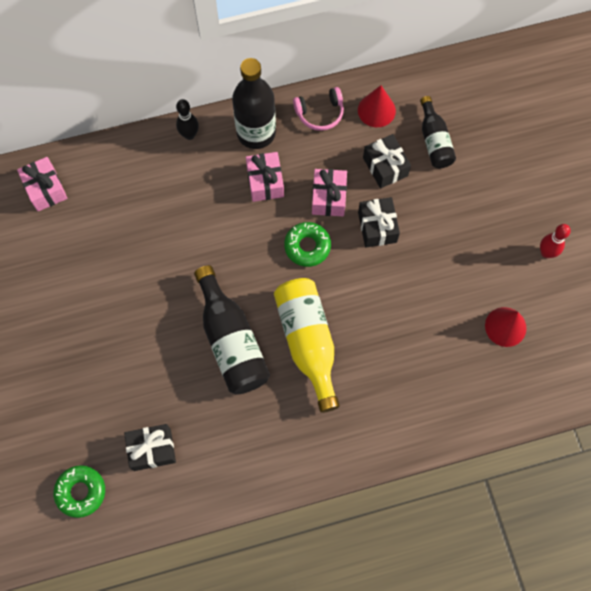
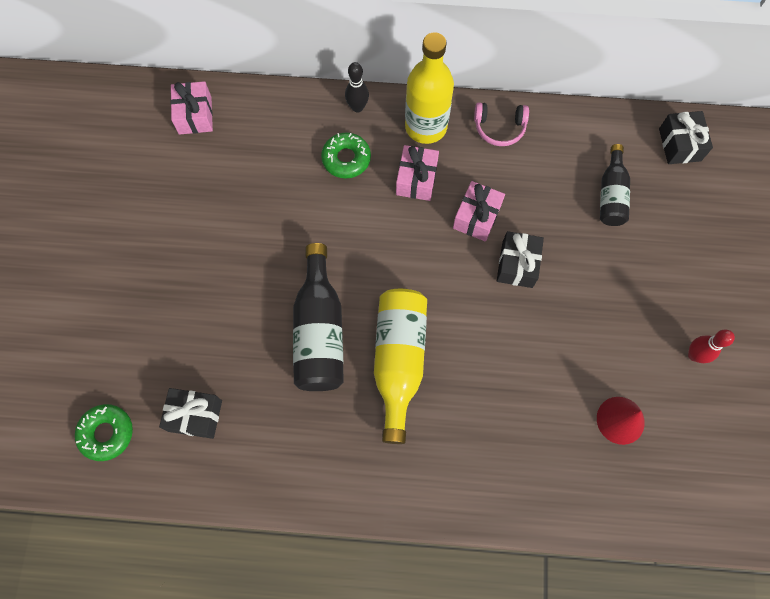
camera: 20 degrees right, 0 degrees up
(256, 133) = (426, 127): black bottle -> yellow bottle
(307, 246) = (435, 260): green donut -> green donut (346, 159)
(376, 110) = (560, 143): red cone -> none
(385, 166) = (548, 204): black gift -> black gift (679, 144)

